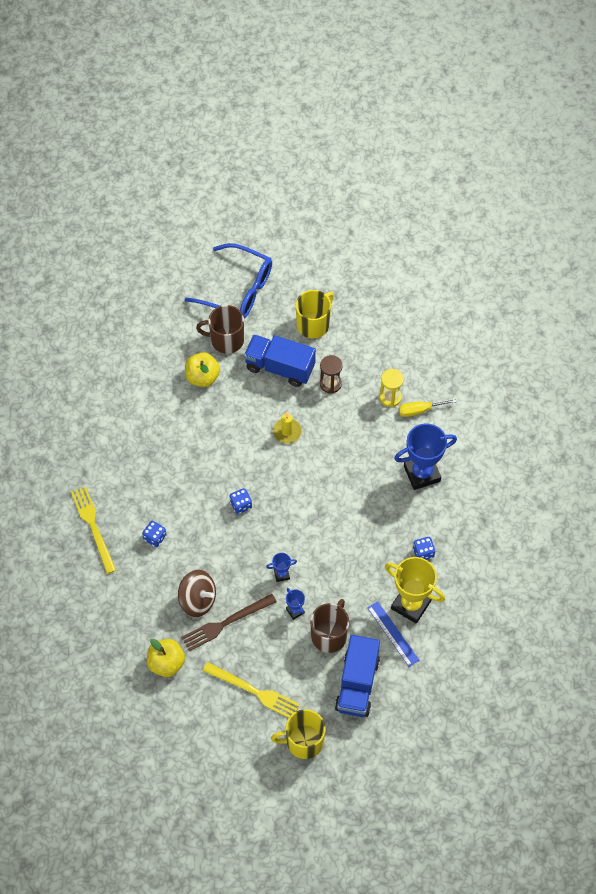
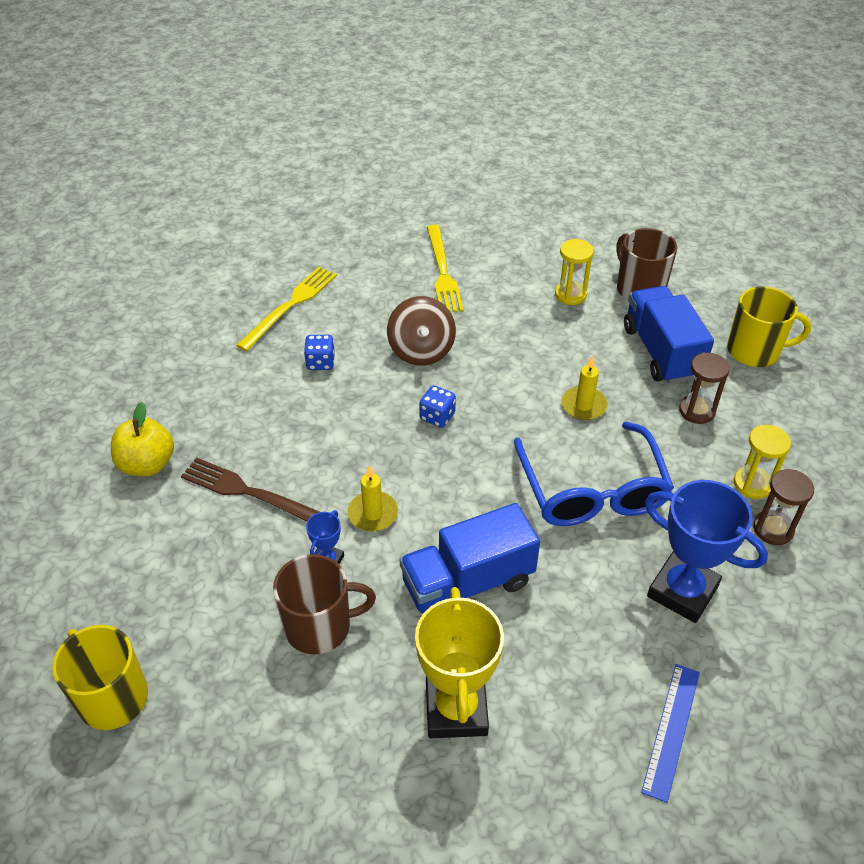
camera: 55 degrees right, 15 degrees down
(197, 600) = (264, 446): brown spinning top -> brown spinning top (421, 350)
(202, 377) = (570, 295): yellow apple -> yellow hourglass
(238, 289) = (712, 266): blue glasses -> blue glasses (592, 490)
(254, 691) = (163, 583): yellow fork -> yellow fork (443, 272)
(281, 574) = (373, 514): blue trophy -> yellow candle
(357, 684) = (260, 714): blue truck -> blue truck (467, 582)
(393, 633) = (385, 714): blue ruler -> blue ruler (671, 730)
(419, 410) = (773, 529): yellow screwdriver -> brown hourglass
(423, 553) = (558, 672): blue dice -> none

